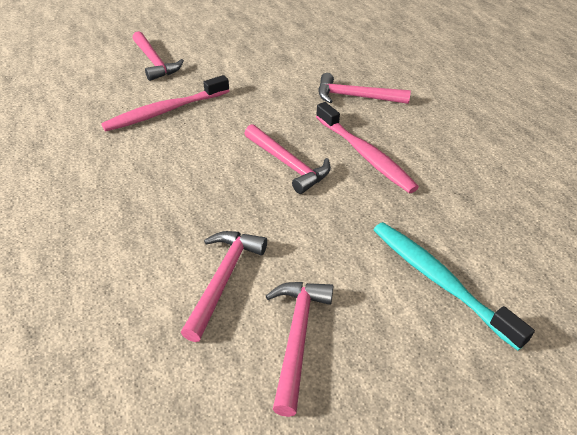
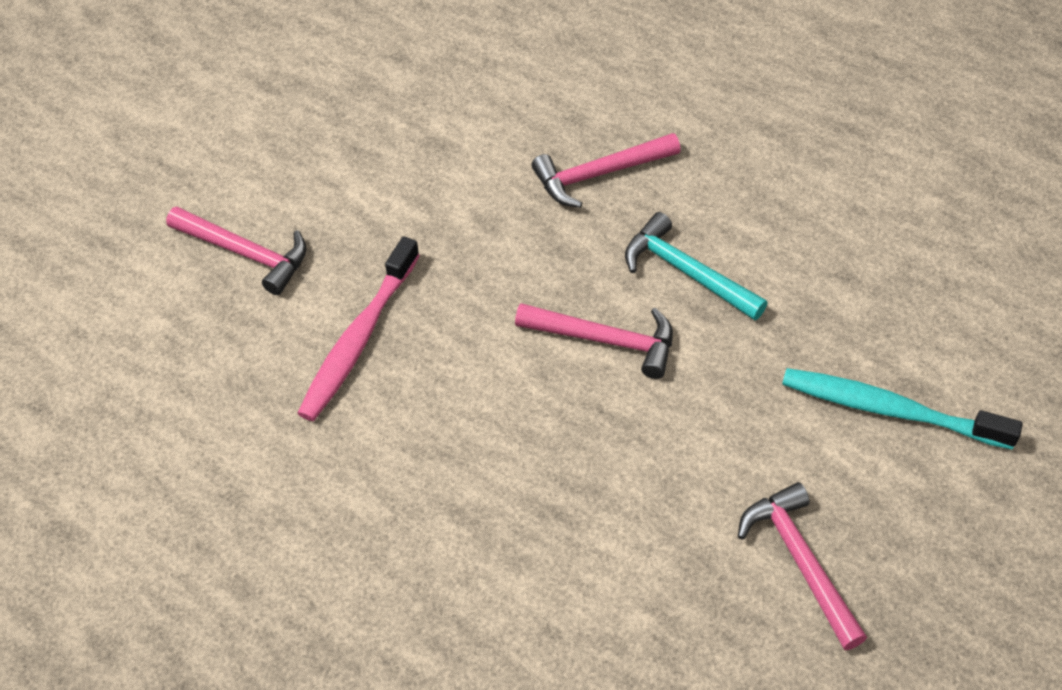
camera: 30 degrees left, 10 degrees up
(223, 279) = (668, 542): pink hammer -> none
(365, 154) = (686, 272): pink toothbrush -> turquoise hammer

